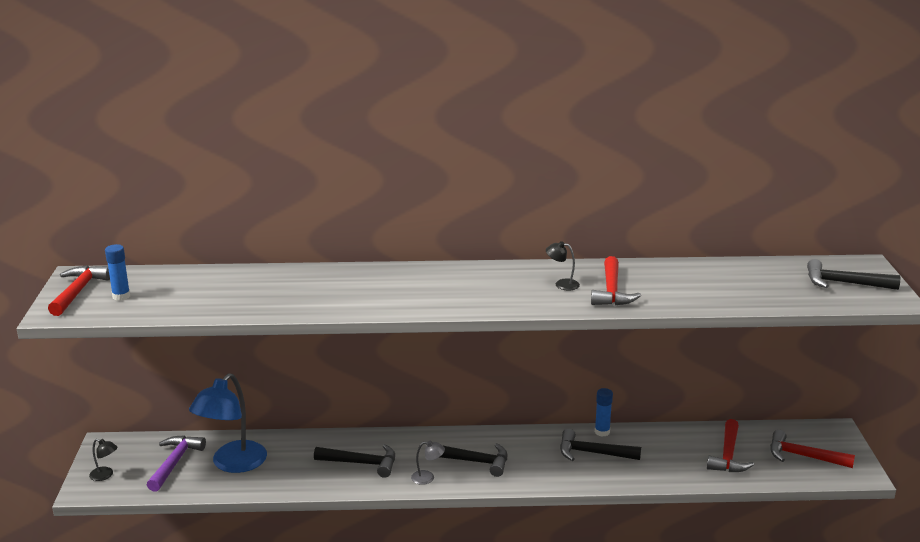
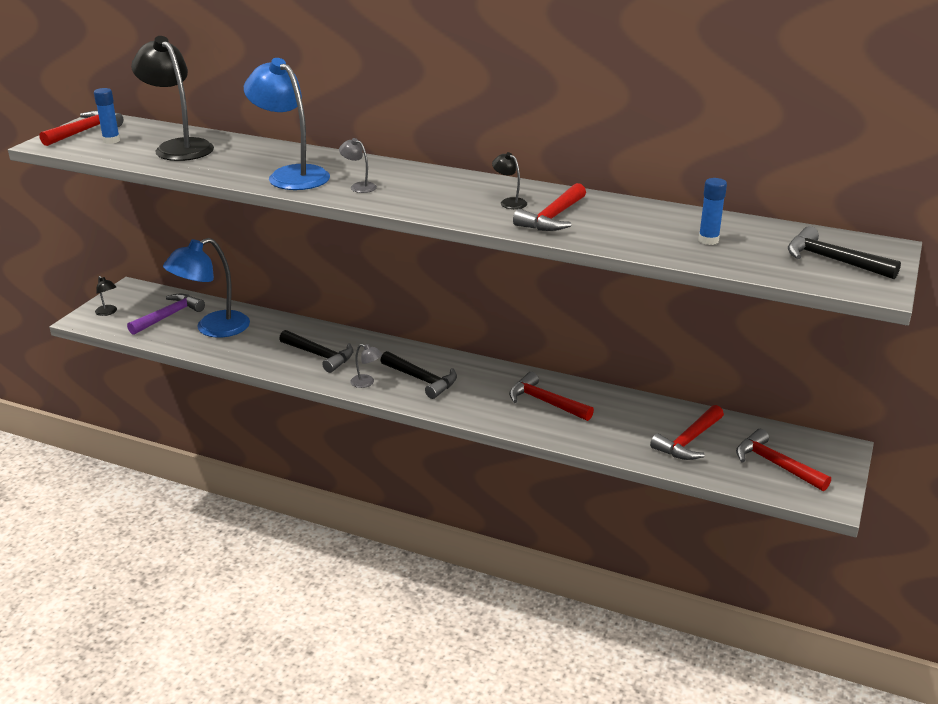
camera: 25 degrees right, 5 degrees up
(201, 290) = (179, 147): none -> black lamp
(345, 297) = (291, 175): none -> blue lamp
(420, 296) = (359, 186): none -> grey lamp
(592, 453) = (545, 402): black hammer -> red hammer
(602, 432) = (573, 385): blue glue stick -> blue glue stick (708, 240)

